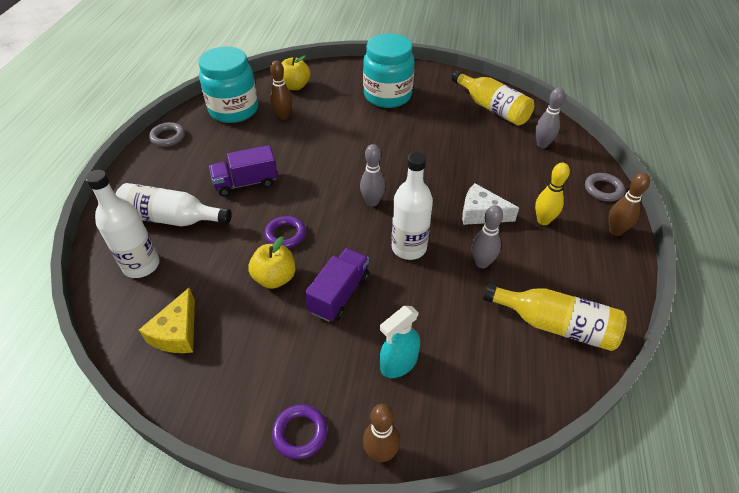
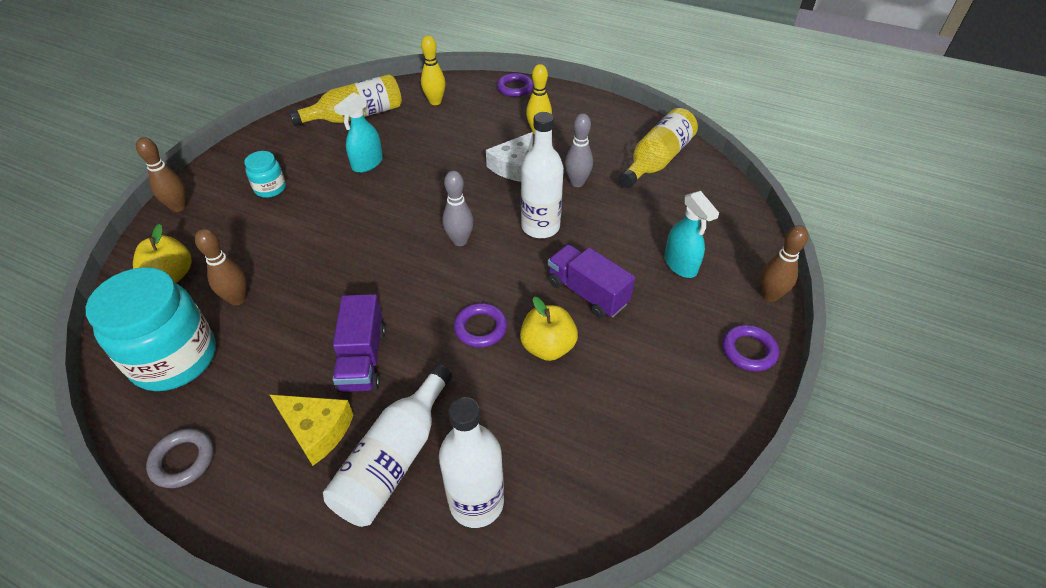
camera: 75 degrees left, 0 degrees up
(177, 332) = (606, 457): yellow cheese -> yellow cheese (316, 430)
(387, 96) = (270, 188): turquoise jar -> turquoise jar, size x0.48
(437, 130) = (367, 163): none -> turquoise spray bottle
(542, 144) = (435, 102): grey bowling pin -> yellow bowling pin
(603, 190) = (515, 88): grey ring -> purple ring
(615, 231) = (566, 98): brown bowling pin -> brown bowling pin (178, 207)

